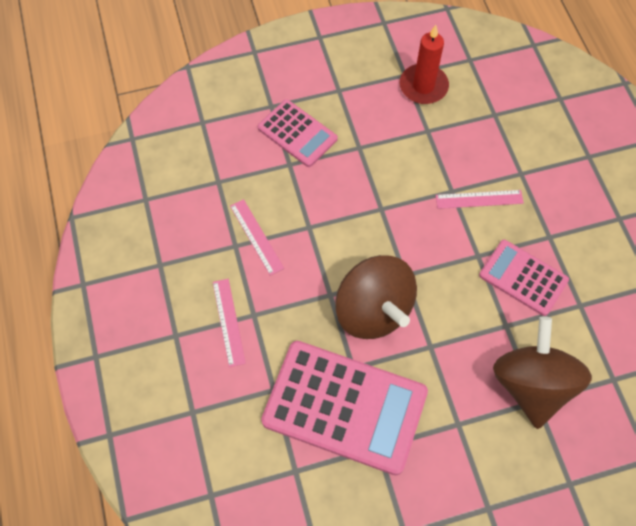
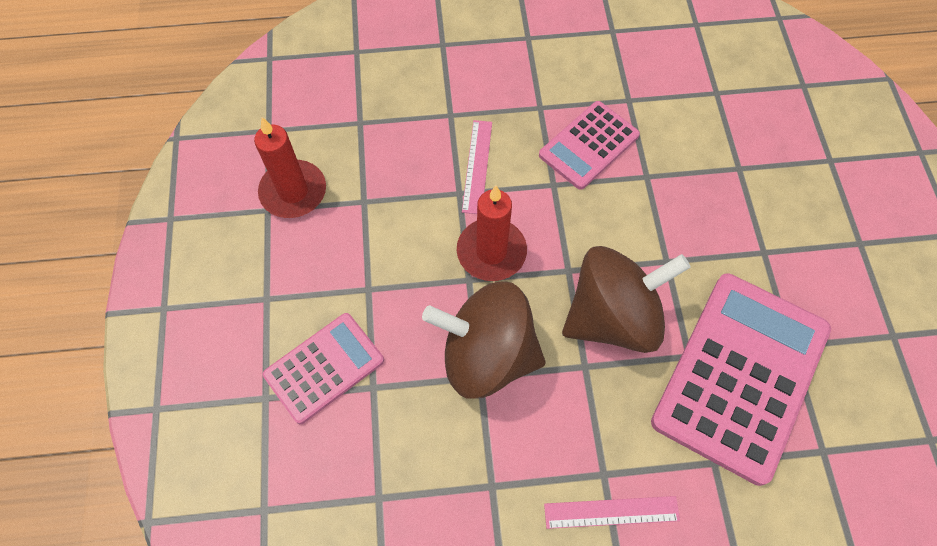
camera: 80 degrees left, 0 degrees up
(256, 236) = (482, 452): pink ruler -> none
(407, 220) = (491, 252): none -> red candle
(531, 384) = (719, 168): brown spinning top -> brown spinning top (487, 355)

